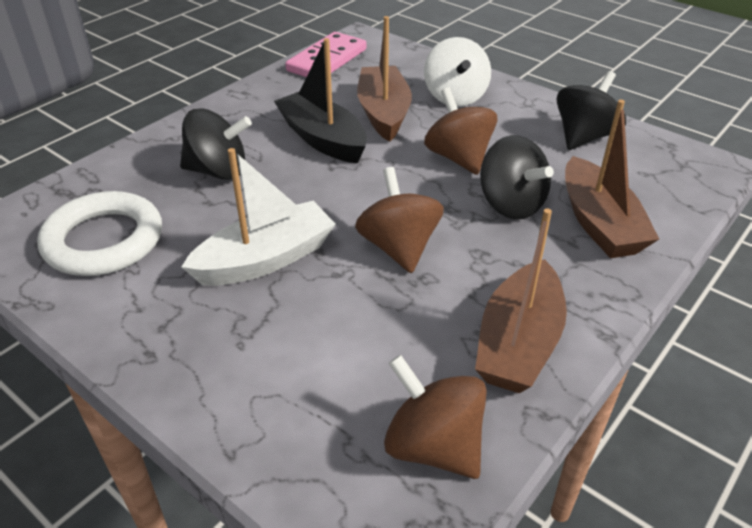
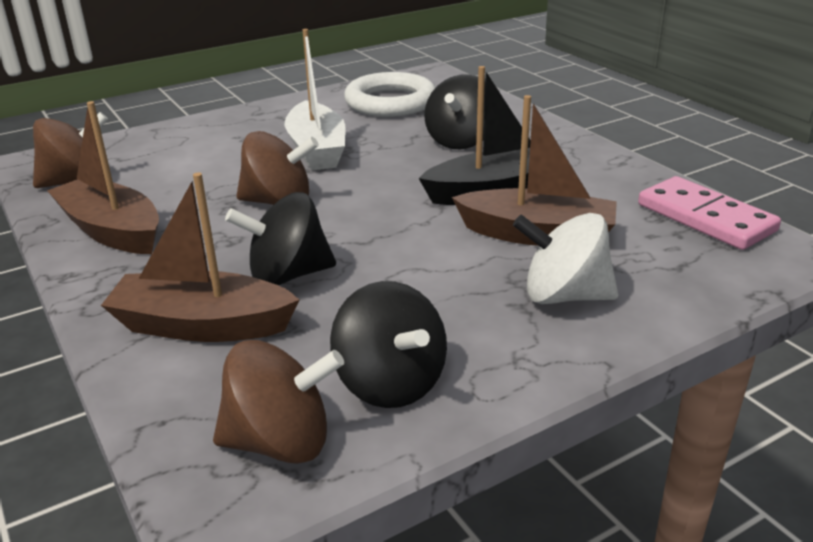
camera: 110 degrees right, 10 degrees down
(458, 158) = (404, 264): brown spinning top -> brown spinning top (280, 442)

